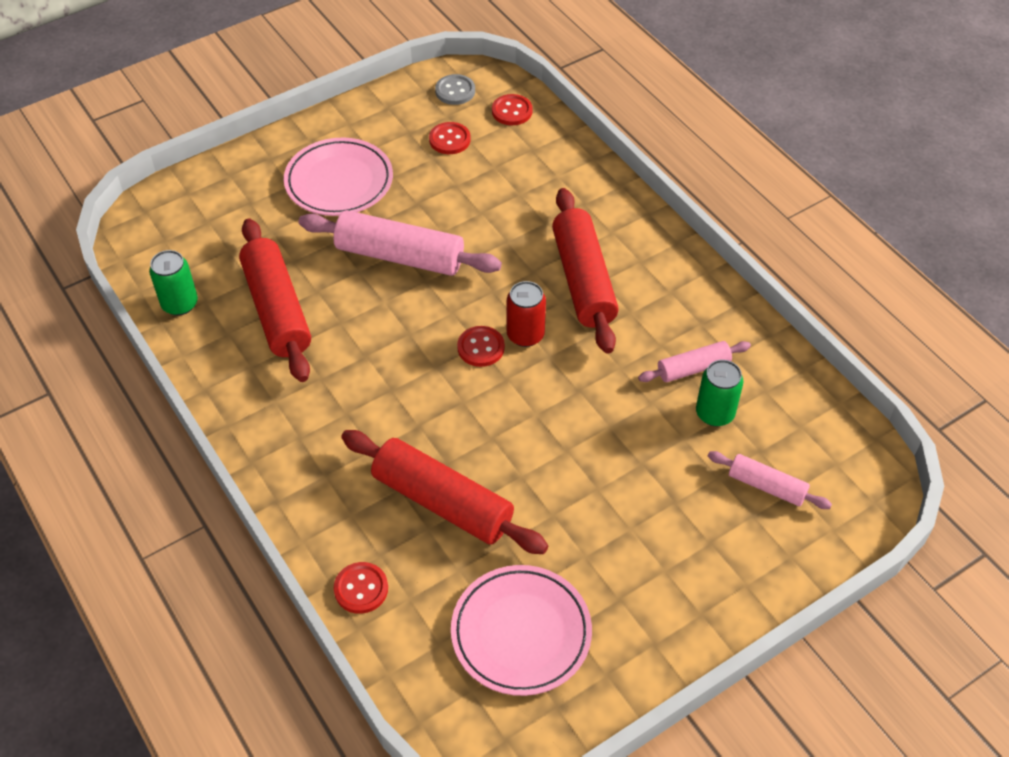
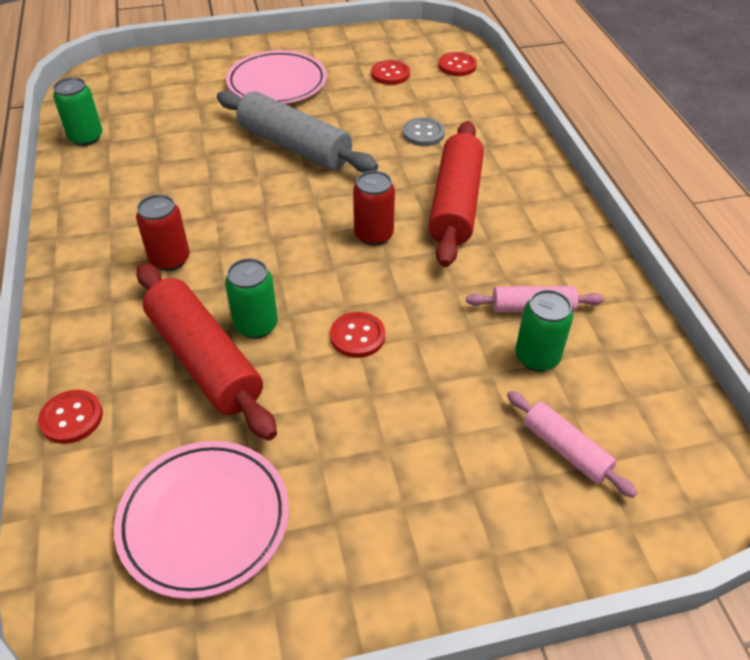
camera: 20 degrees right, 5 degrees down
(277, 310) = (162, 161): red rolling pin -> none
(353, 416) = (170, 259): none -> red can
(400, 256) = (295, 146): pink rolling pin -> grey rolling pin
(455, 91) = (415, 43): grey button -> grey button (423, 133)
(468, 456) = (256, 325): none -> green can
(481, 347) = (324, 234): red button -> red button (357, 336)

